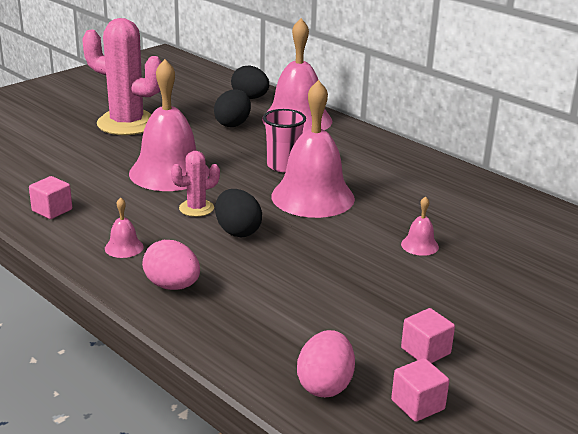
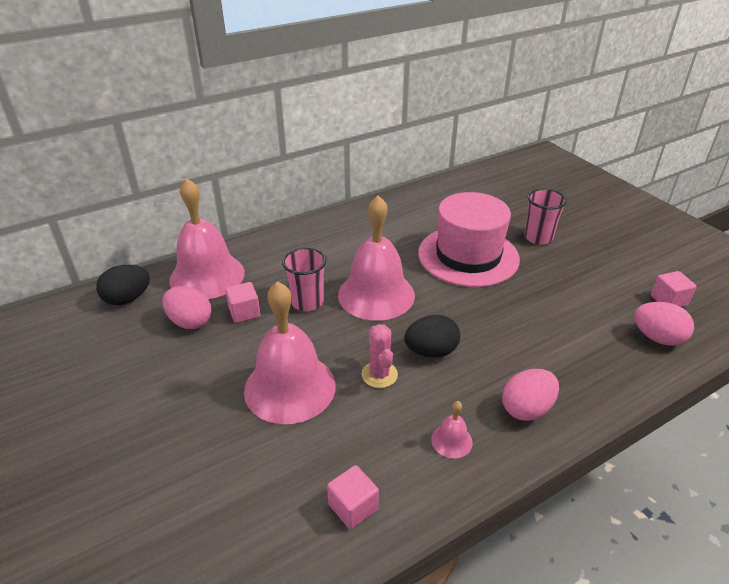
camera: 75 degrees left, 10 degrees up
(127, 123) = (133, 414): pink cactus -> none
(233, 124) = (190, 322): black egg -> pink egg
(419, 245) = (468, 256): pink bell -> pink hat
(425, 351) = (608, 284): pink cube -> pink cube (244, 312)
(502, 296) = (538, 238): none -> pink cup

